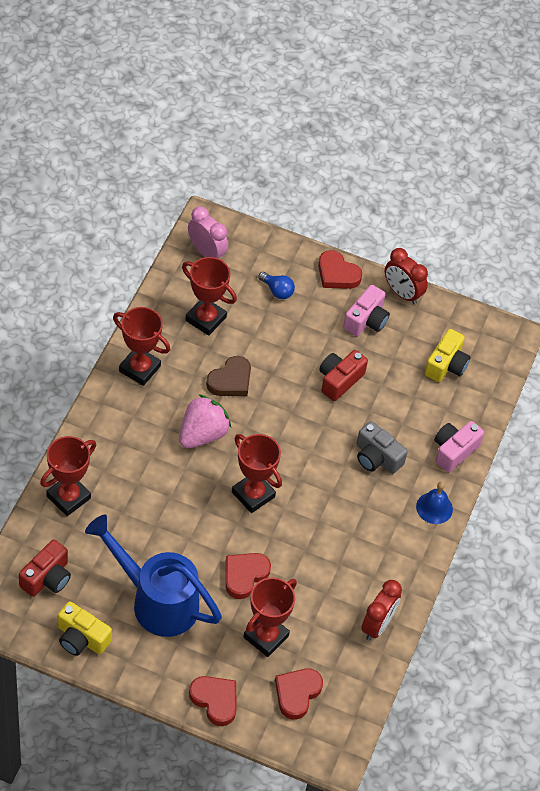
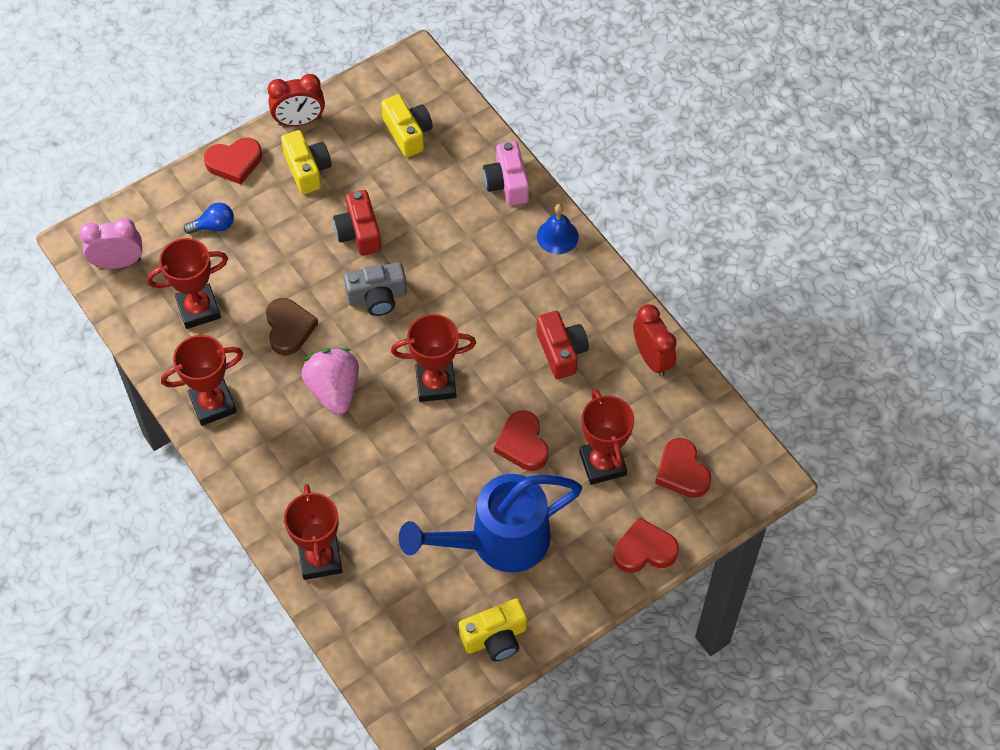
camera: 50 degrees left, 5 degrees up
(47, 578) = (402, 632): red camera -> red camera (561, 351)
(366, 320) = (307, 169): pink camera -> yellow camera
(377, 457) = (469, 252): grey camera -> grey camera (377, 297)

